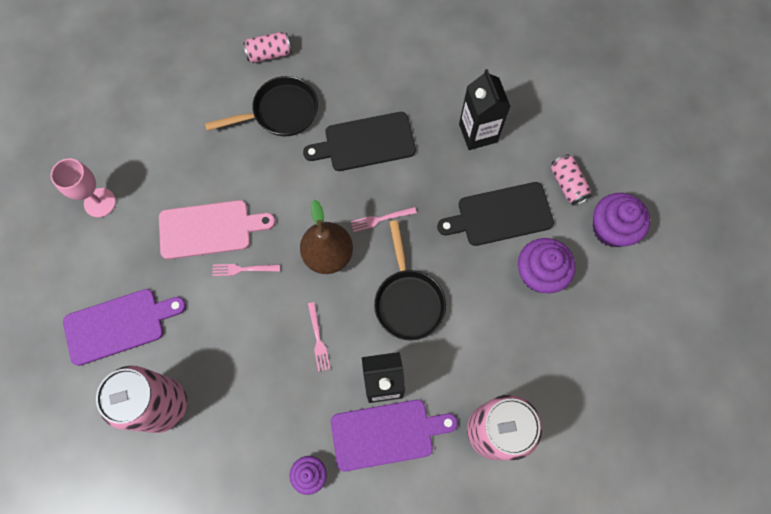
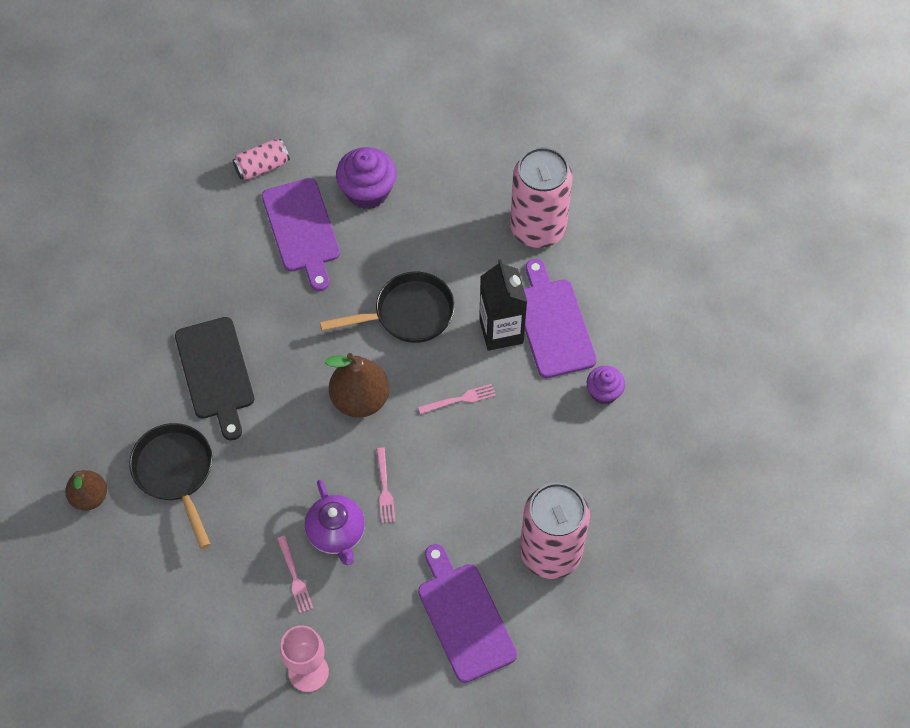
camera: 95 degrees left, 10 degrees down
(209, 229) = (336, 533): pink cutting board -> purple teapot
(269, 53) = (89, 497): pink can -> brown pear
(380, 219) = (314, 349): pink fork -> pink fork (295, 578)
(478, 133) = (200, 255): black carton -> none
(500, 215) = (302, 229): black cutting board -> purple cutting board
(611, 229) = (313, 127): purple cupcake -> none

